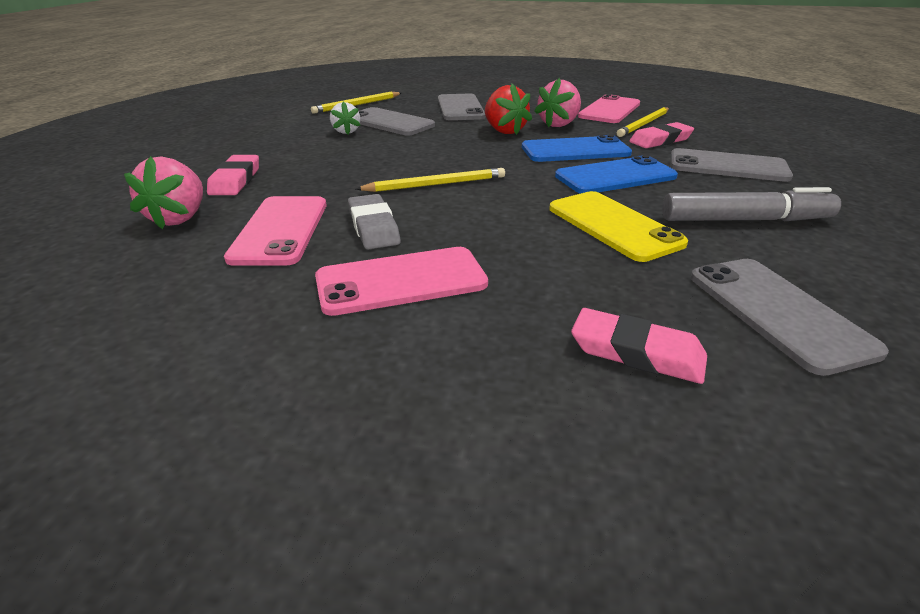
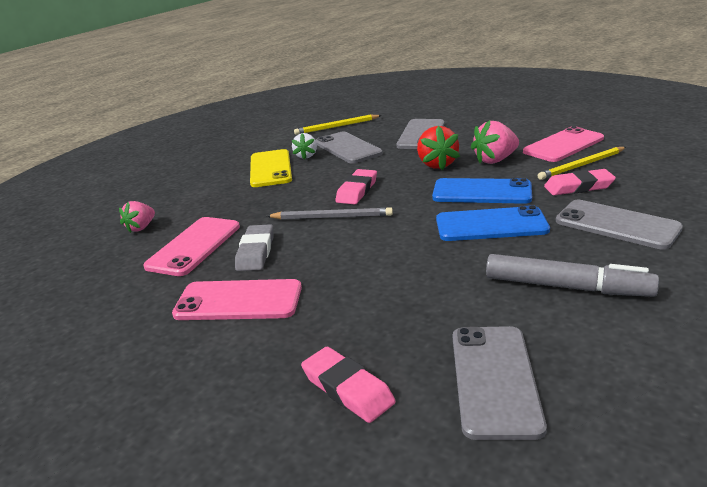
camera: 25 degrees right, 5 degrees down
(179, 218) = (141, 227): pink strawberry -> pink strawberry, size x0.65
(235, 180) = (196, 198): pink eraser -> pink eraser (357, 191)
(436, 184) = (332, 217): yellow pencil -> grey pencil
(613, 225) = (439, 276): yellow phone -> yellow phone (270, 169)

